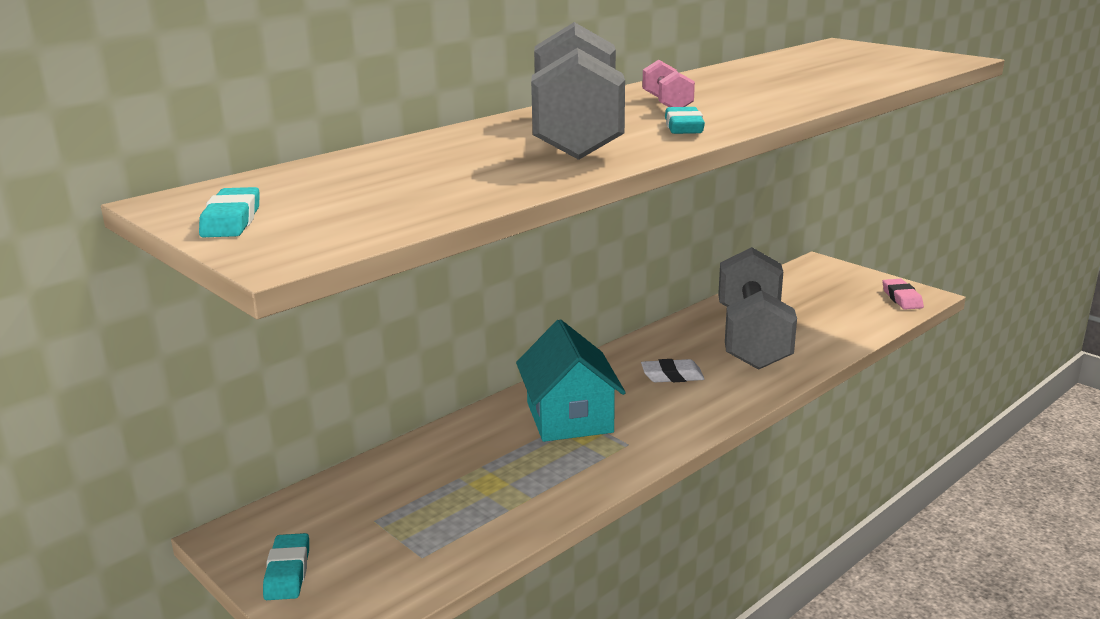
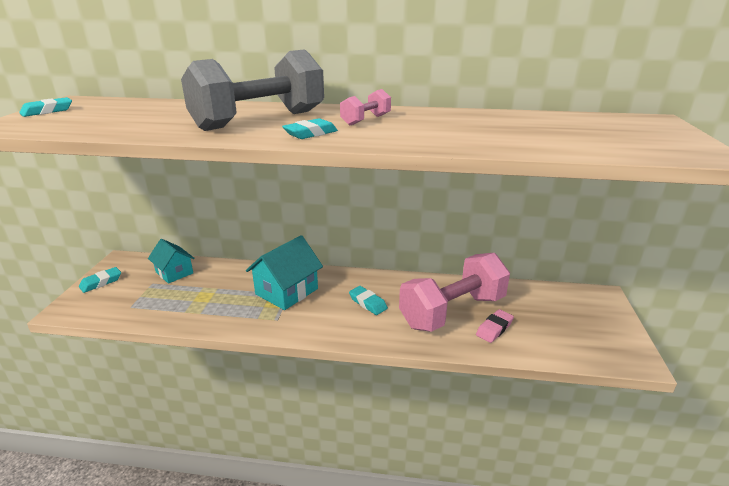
camera: 50 degrees right, 5 degrees up
(372, 492) = (174, 272): none -> turquoise house
(672, 376) = (368, 303): white eraser -> turquoise eraser
(752, 338) = (453, 311): grey dumbbell -> pink dumbbell
(901, 298) = (613, 351): pink eraser -> pink eraser (494, 329)

